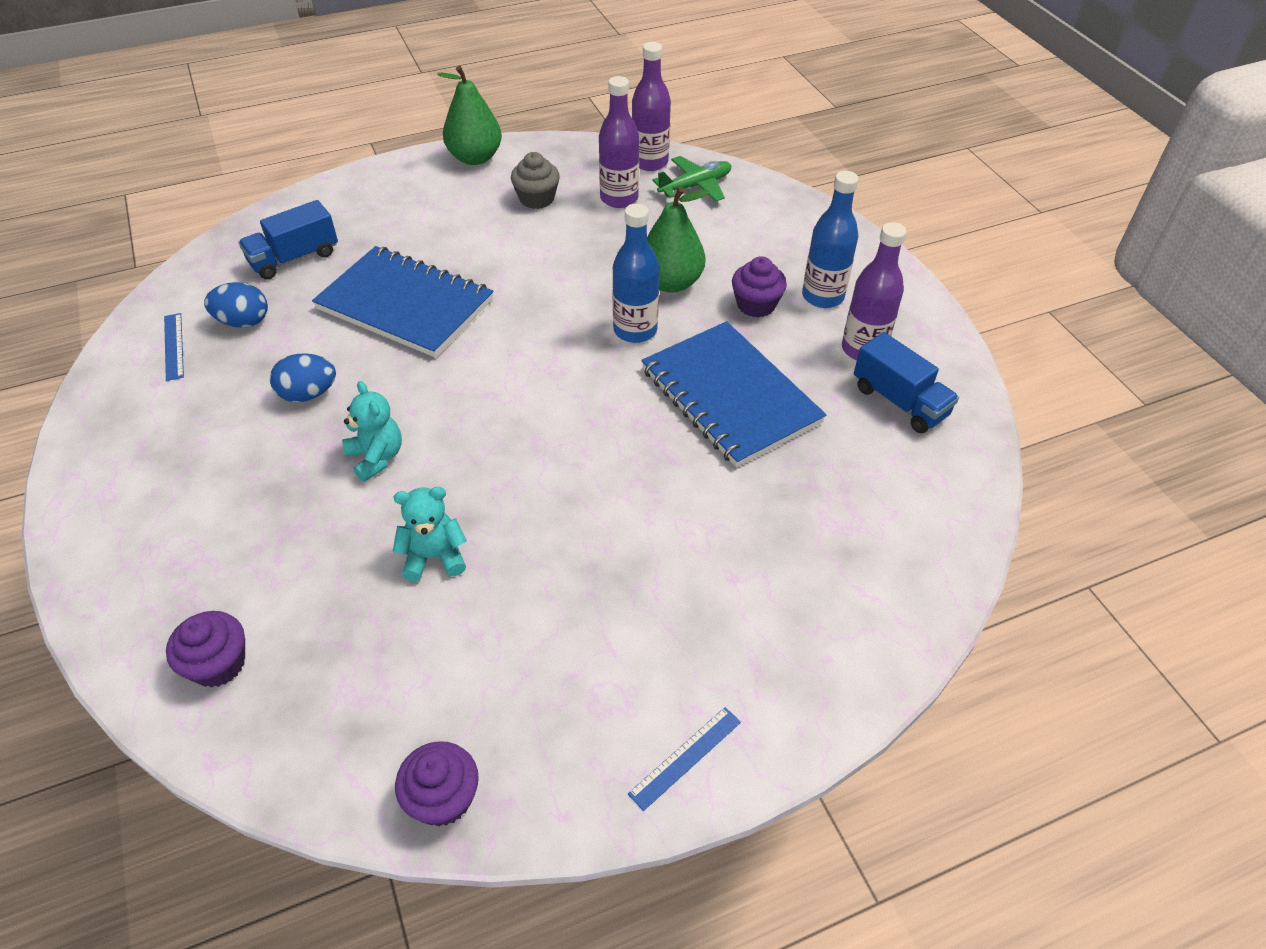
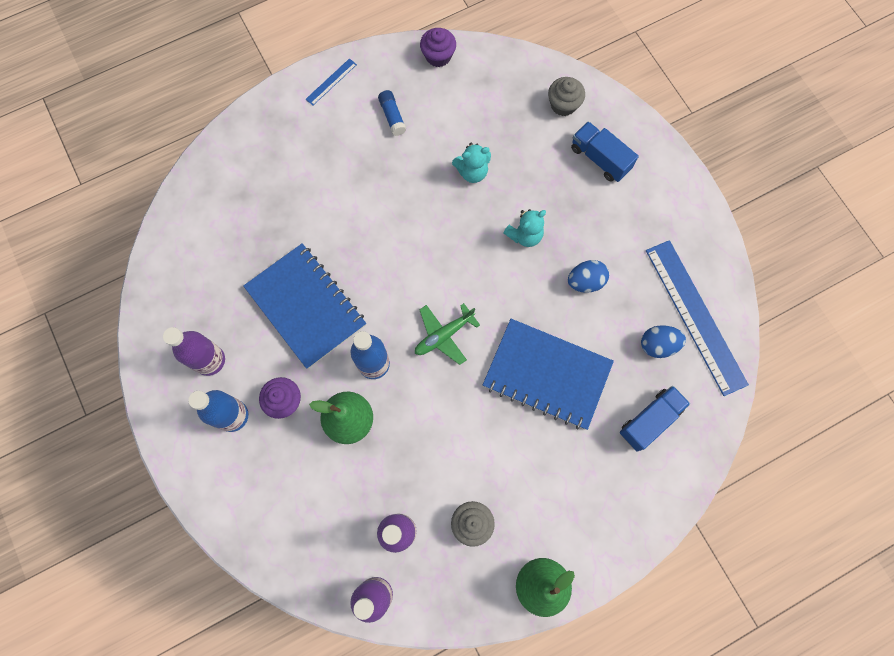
camera: 175 degrees right, 25 degrees up
(174, 346) = (695, 316): blue ruler -> blue ruler, size x2.39
(218, 664) = (563, 104): purple cupcake -> grey cupcake
(376, 457) = (524, 235): turquoise teddy bear -> turquoise teddy bear turned 90 degrees counterclockwise
(564, 670) = (392, 116): none -> blue glue stick
(695, 186) = (332, 558): green plane -> green plane (443, 335)
(899, 401) = (192, 312): blue truck -> blue truck (600, 158)

